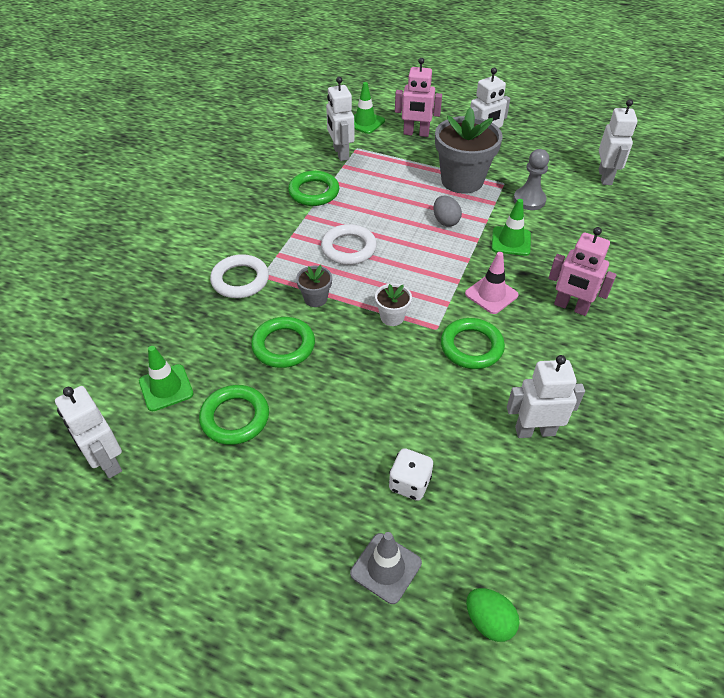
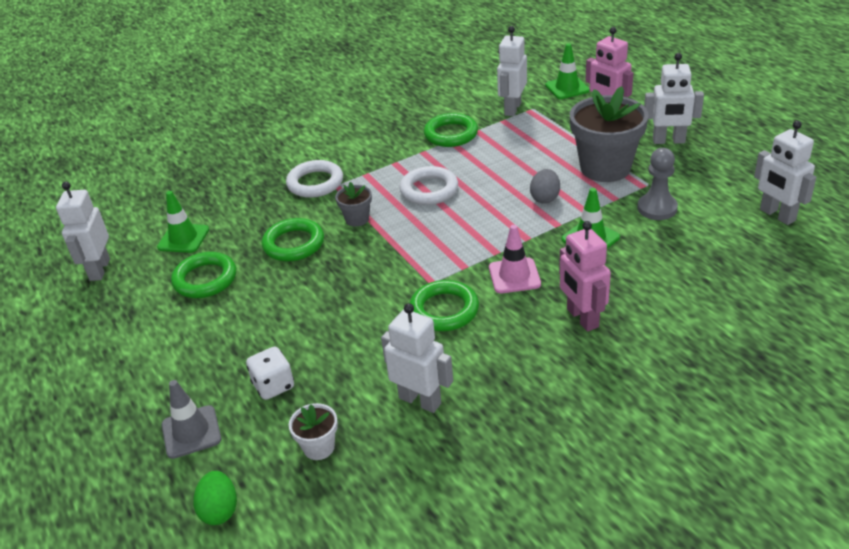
camera: 40 degrees right, 10 degrees down
(392, 317) = (403, 258): white flower pot -> white flower pot (319, 447)
(605, 177) = (777, 215): white robot -> white robot turned 105 degrees clockwise

